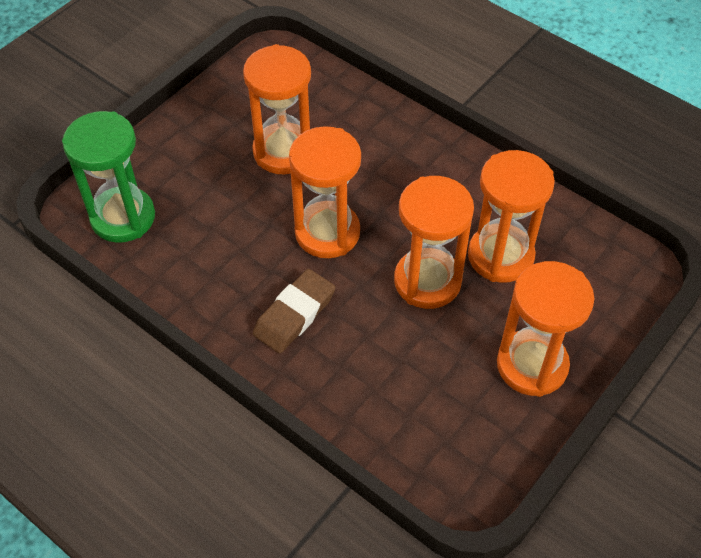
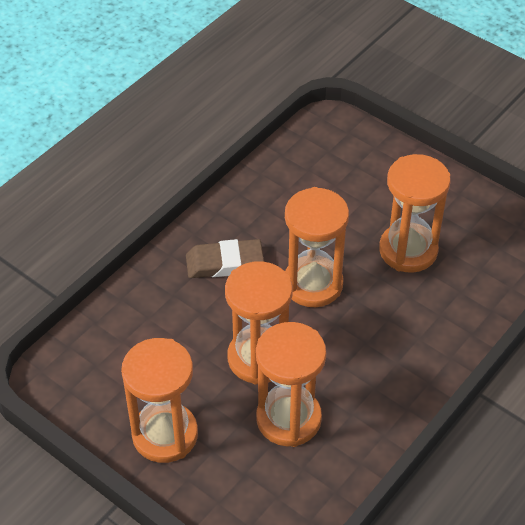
camera: 90 degrees right, 5 degrees down
(123, 217) = (324, 148): green hourglass -> none
(294, 314) = (224, 263): brown eraser -> brown eraser turned 45 degrees counterclockwise

